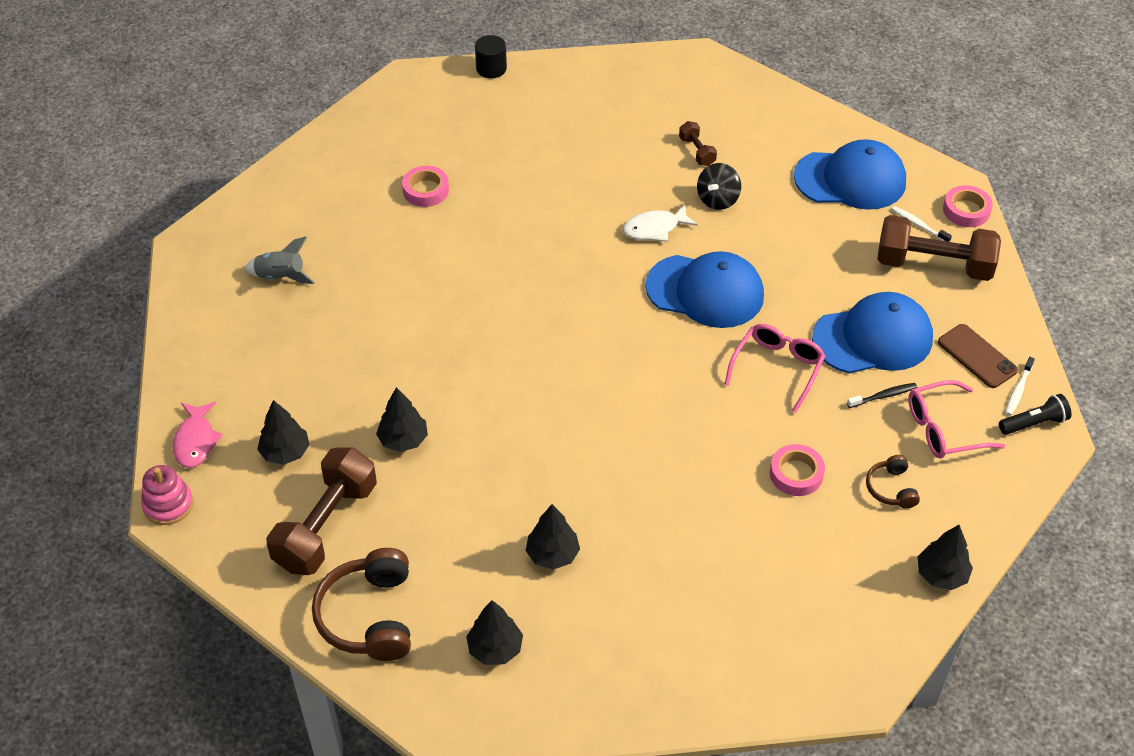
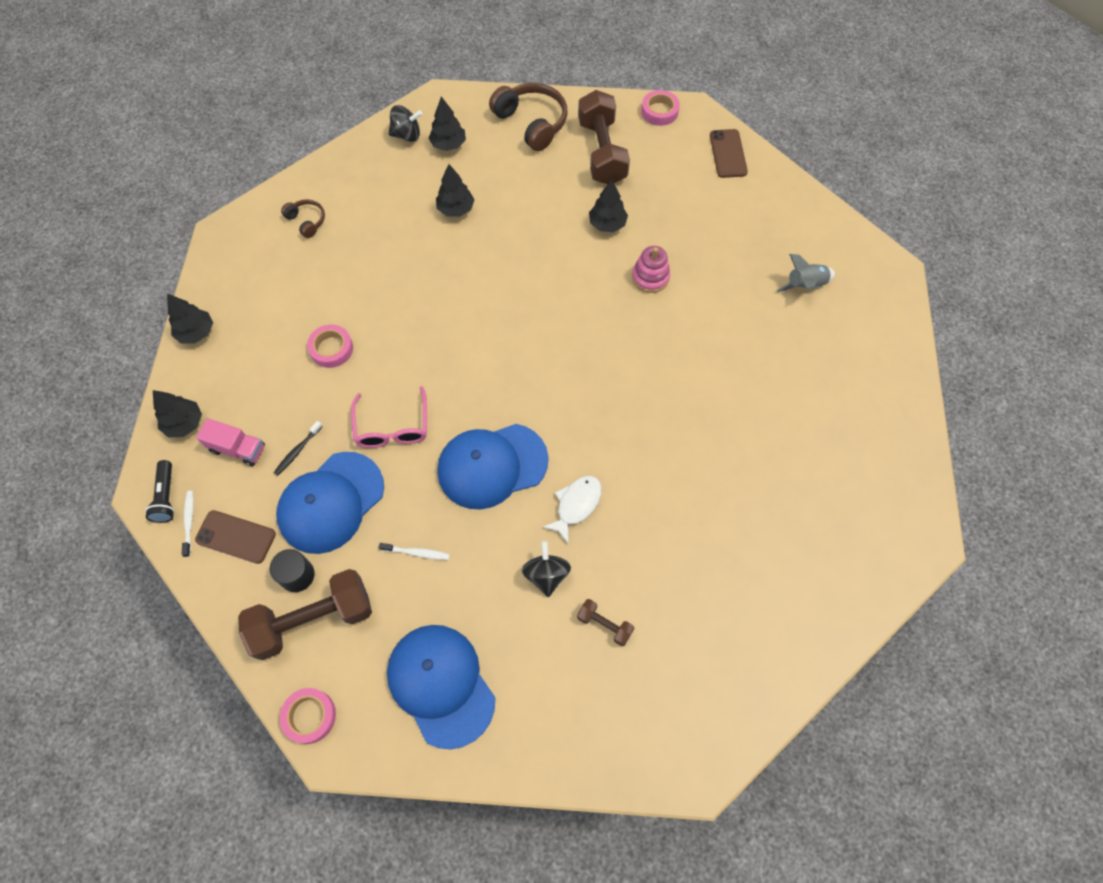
camera: 145 degrees right, 15 degrees up
(168, 505) = (701, 114): pink stacking toy -> pink stacking toy (650, 277)
(195, 441) = (728, 154): pink fish -> brown phone
(285, 452) = (669, 177): black tree -> black tree (184, 423)
(426, 190) = (786, 425): pink tape -> pink tape (659, 111)
(491, 68) = (872, 607): black cylinder -> black cylinder (297, 575)
(537, 696) = (407, 135): none -> black spinning top
(850, 179) = (441, 685): blue cap -> blue cap turned 90 degrees clockwise
(891, 488) = (258, 376): brown headphones -> brown headphones (307, 221)
(918, 225) = (348, 664): white toothbrush -> white toothbrush (416, 552)
(943, 429) = (238, 449): pink glasses -> pink truck
(1034, 423) = (166, 497): black flashlight -> black flashlight turned 45 degrees counterclockwise

